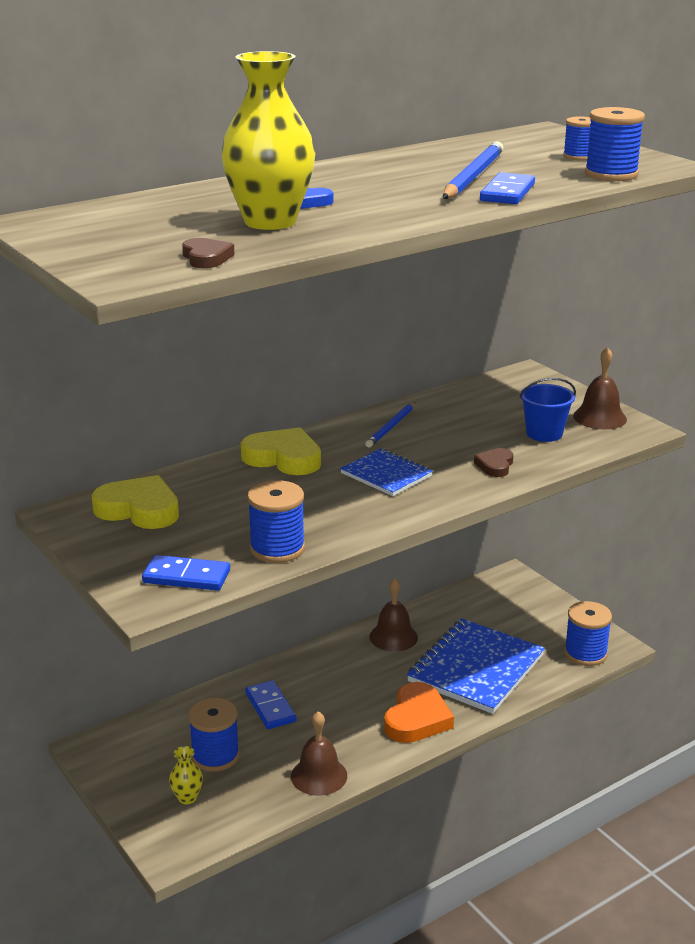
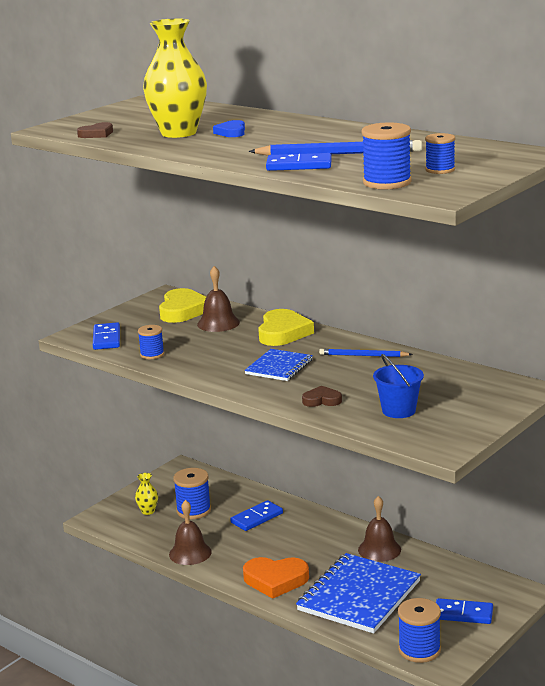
camera: 75 degrees right, 5 degrees down
(277, 549) = (152, 354): blue spool -> blue spool, size x0.63
(476, 668) = (359, 596): blue notebook -> blue notebook turned 75 degrees counterclockwise
(535, 615) = (463, 614): none -> blue domino
(599, 417) = (454, 429): brown bell -> brown bell (218, 323)

